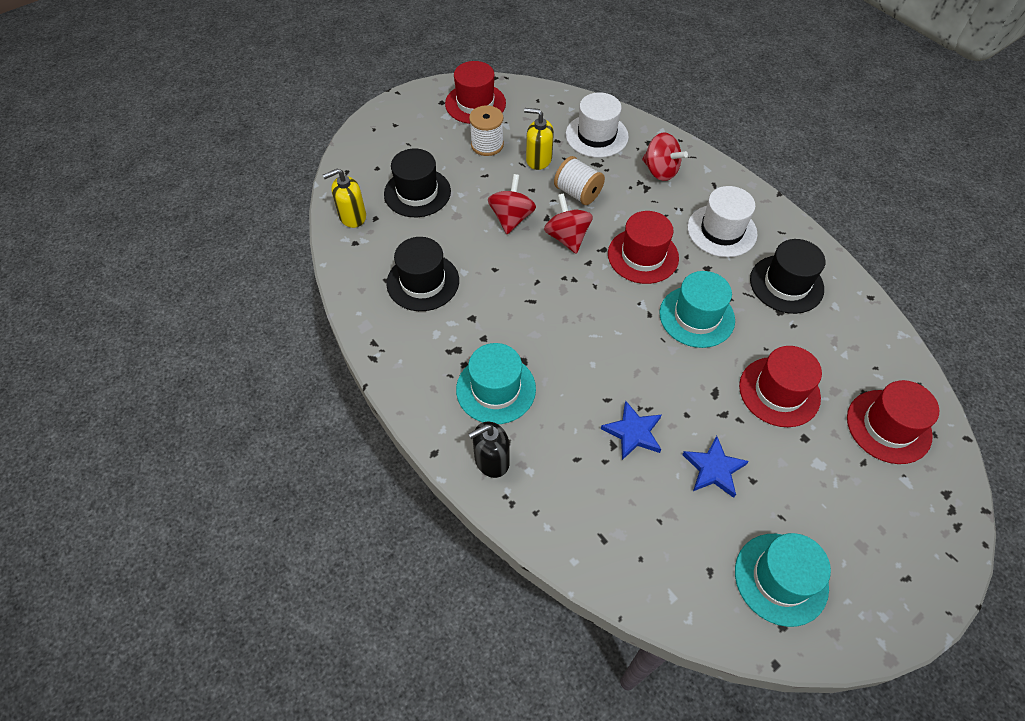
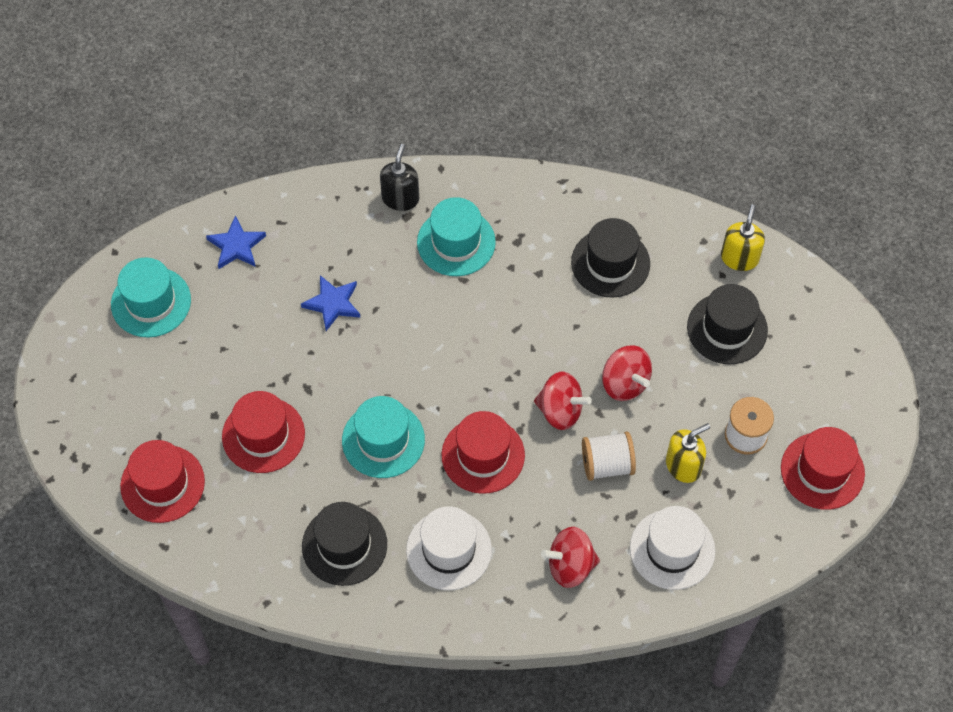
camera: 130 degrees right, 5 degrees up
(713, 469) = (255, 331): blue star -> blue star (236, 246)

